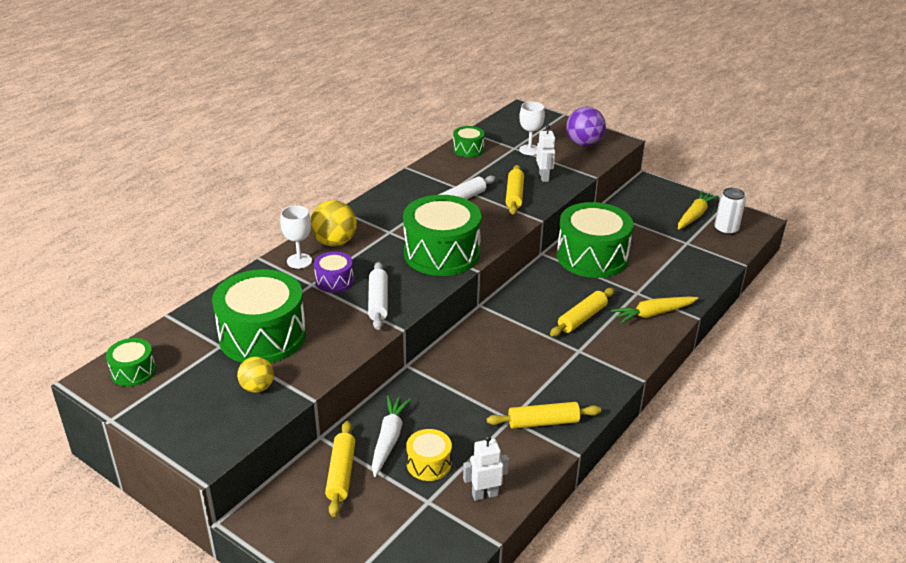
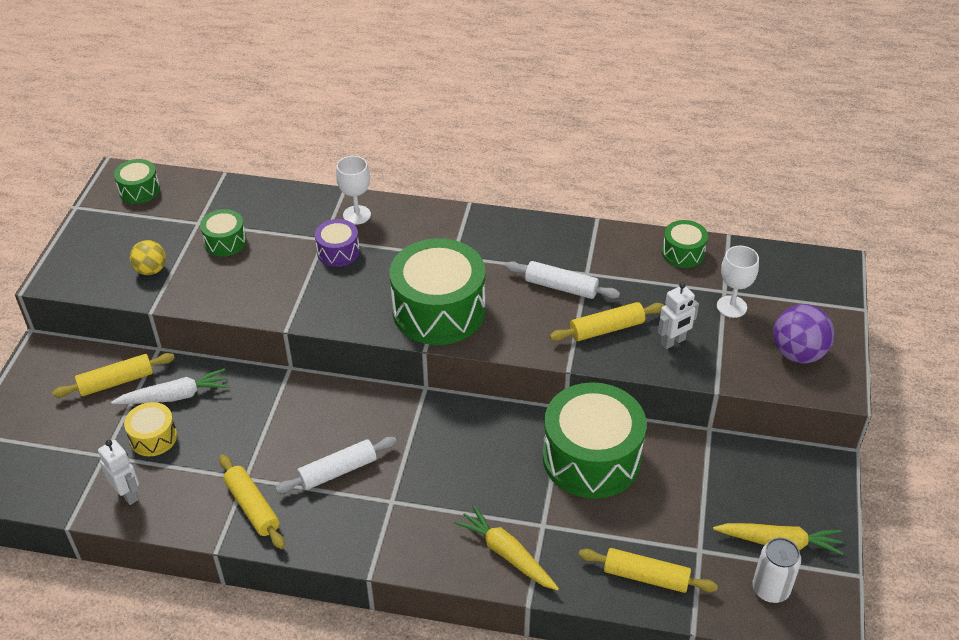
camera: 65 degrees right, 10 degrees up
(262, 336) = (225, 242): green drum -> green drum, size x0.48
(334, 242) = (405, 225): yellow ball -> none
(378, 302) = (321, 296): white rolling pin -> white rolling pin (338, 471)
(582, 318) = (455, 486): yellow rolling pin -> yellow rolling pin (646, 576)

